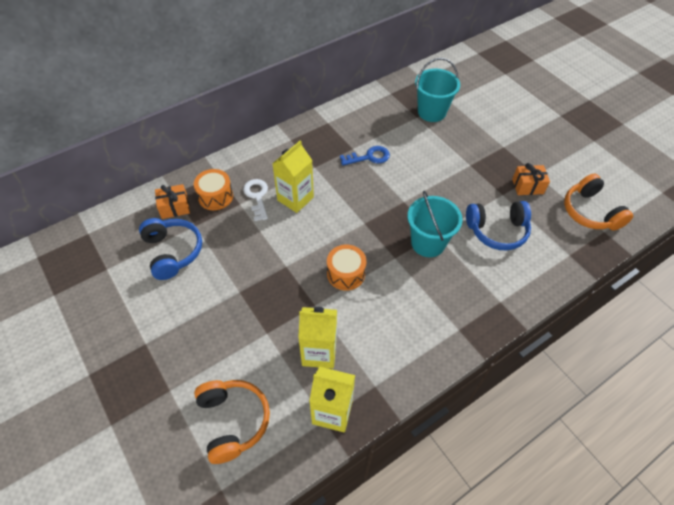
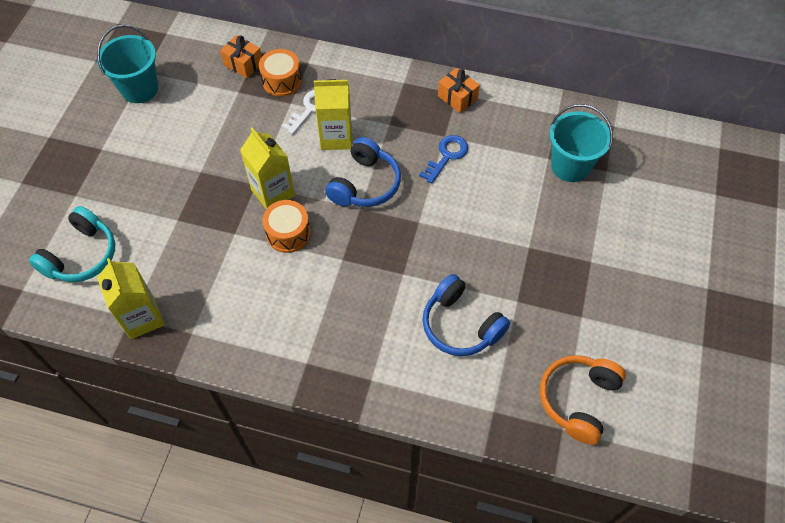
camera: 50 degrees right, 5 degrees up
(173, 252) = (198, 98): blue headphones -> blue headphones (365, 184)
(233, 421) = (82, 255): orange headphones -> turquoise headphones
(319, 352) = (190, 270): yellow carton -> yellow carton (273, 192)
(369, 157) = (446, 156): blue key -> blue key turned 90 degrees counterclockwise
(428, 243) = (385, 275): turquoise bucket -> turquoise bucket (139, 89)
(527, 186) = (554, 317): orange gift -> orange gift (457, 97)

